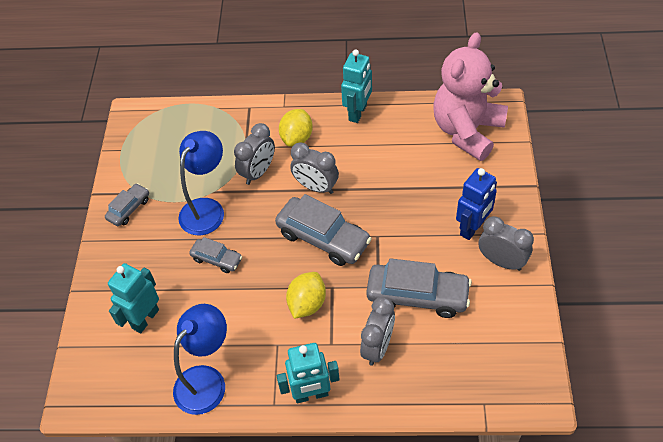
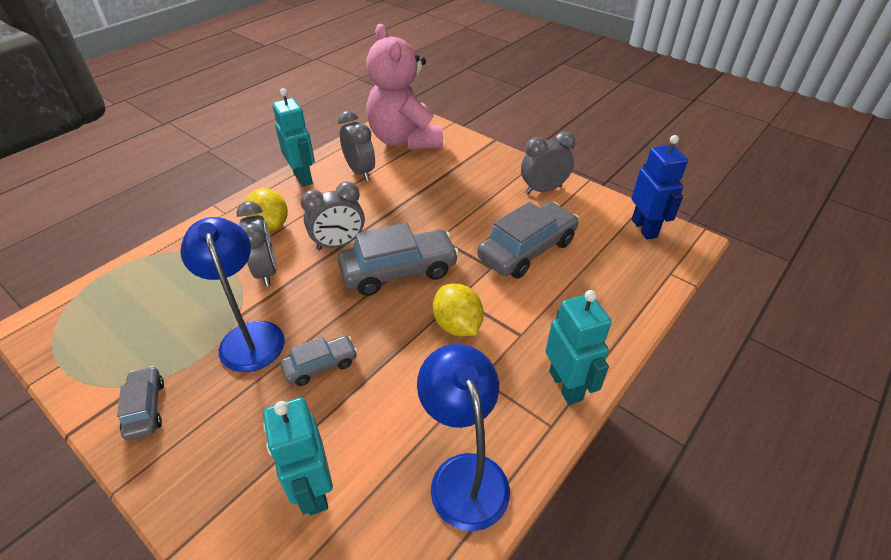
camera: 55 degrees left, 10 degrees down
(311, 394) = (566, 385): turquoise robot -> turquoise robot turned 45 degrees counterclockwise
(377, 347) = (555, 304): grey clock -> grey clock (360, 172)
(472, 228) = (496, 186): blue robot -> blue robot (644, 228)

